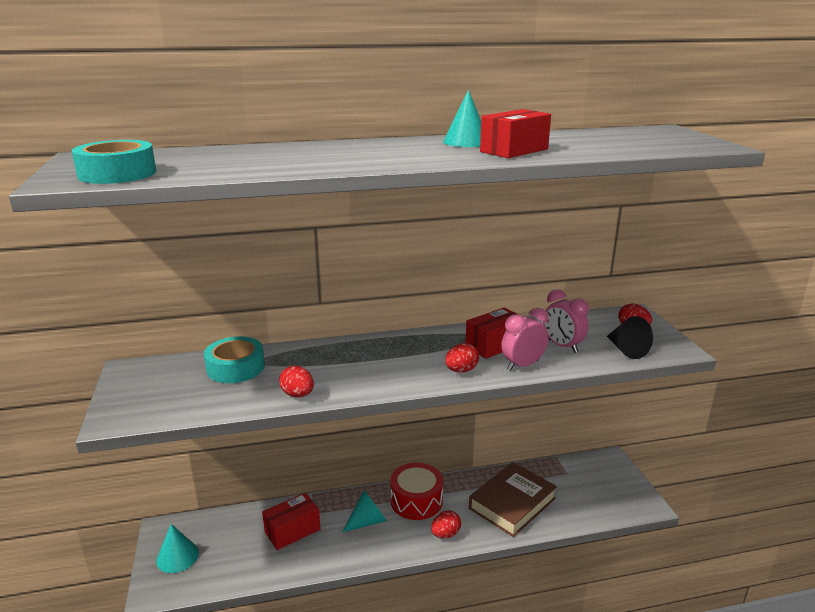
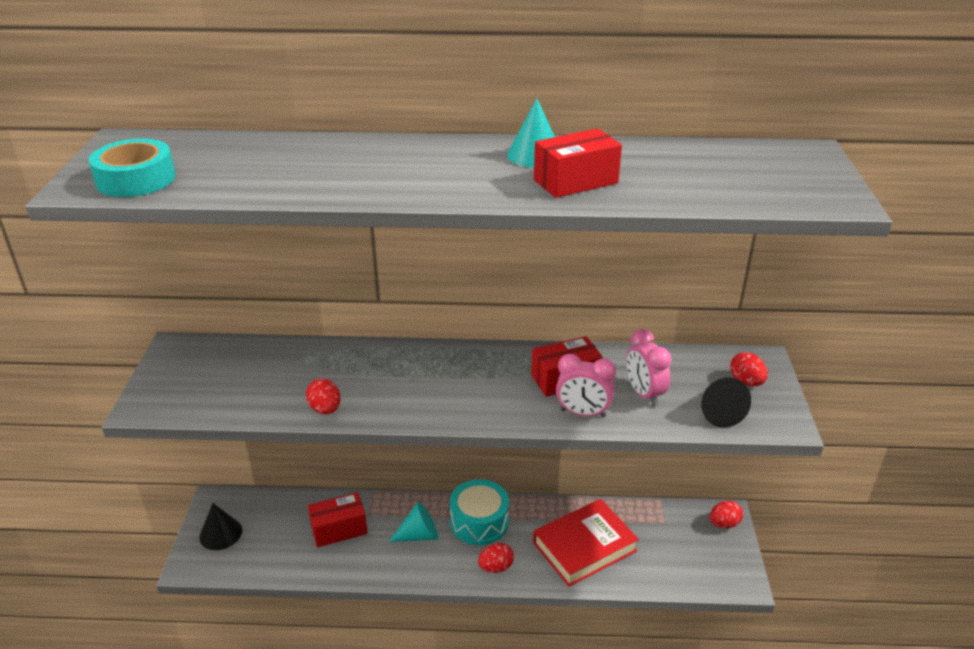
camera: 15 degrees right, 10 degrees up
(177, 556) = (220, 533): turquoise cone -> black cone
(235, 367) = (277, 363): turquoise tape -> none
(416, 501) = (479, 522): red drum -> turquoise drum
(461, 370) = (510, 408): red egg -> red egg (724, 524)
(512, 503) = (584, 547): brown book -> red book
(522, 365) = (583, 413): pink clock -> pink clock turned 150 degrees counterclockwise

